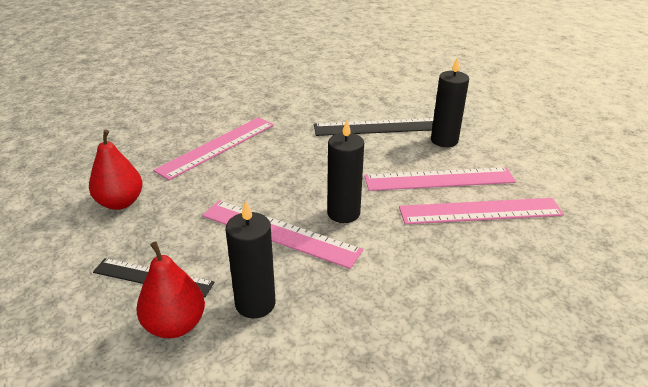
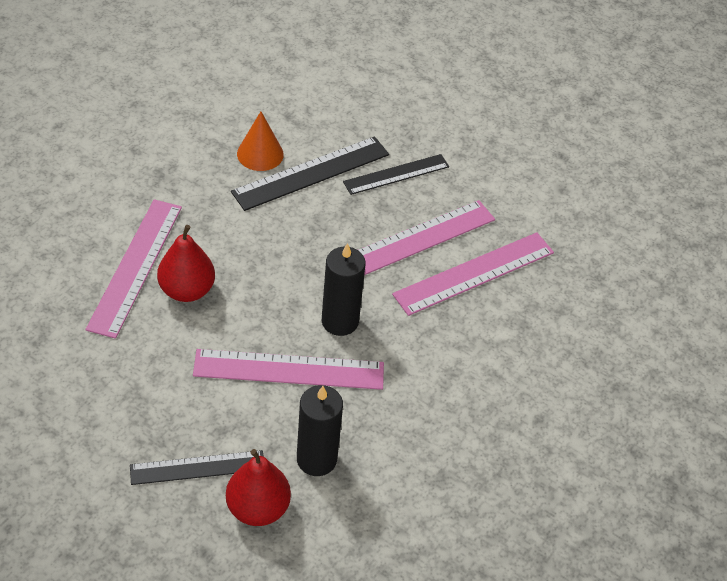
camera: 30 degrees left, 15 degrees up
(120, 203) = (84, 389): red pear -> red pear (187, 290)
(348, 111) = (260, 154): none -> orange cone
(444, 140) = (396, 174): black candle -> black ruler

